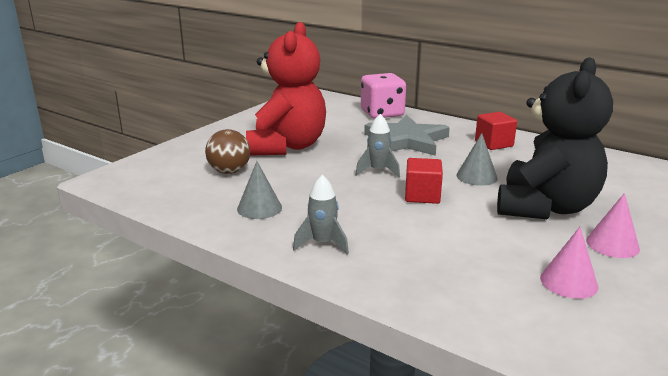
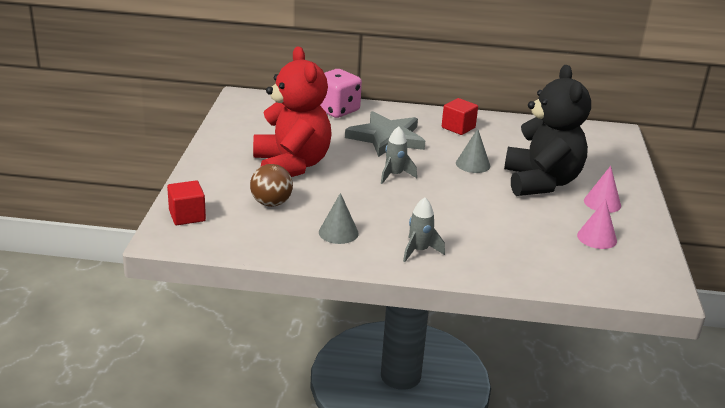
camera: 30 degrees left, 5 degrees up
(422, 195) = (449, 191): red cube -> red cube (187, 216)

